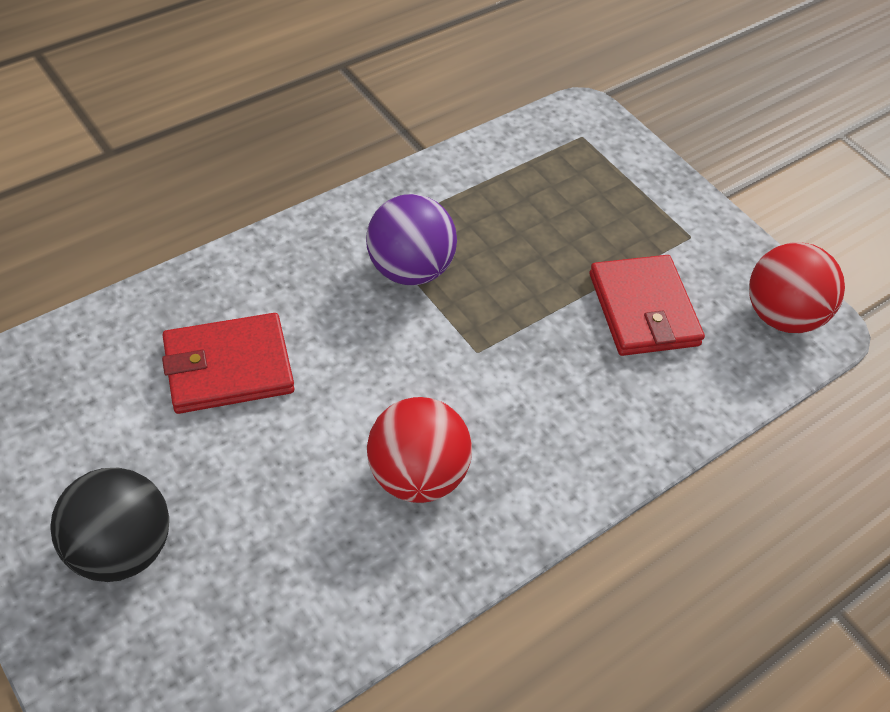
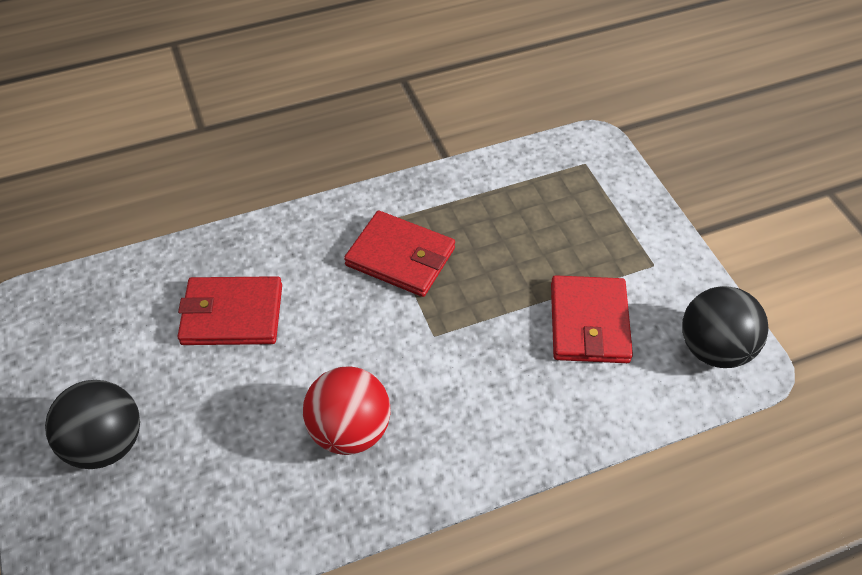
camera: 20 degrees right, 0 degrees up
(409, 269) = (400, 257): purple ball -> red wallet
(781, 316) = (713, 349): red ball -> black ball

